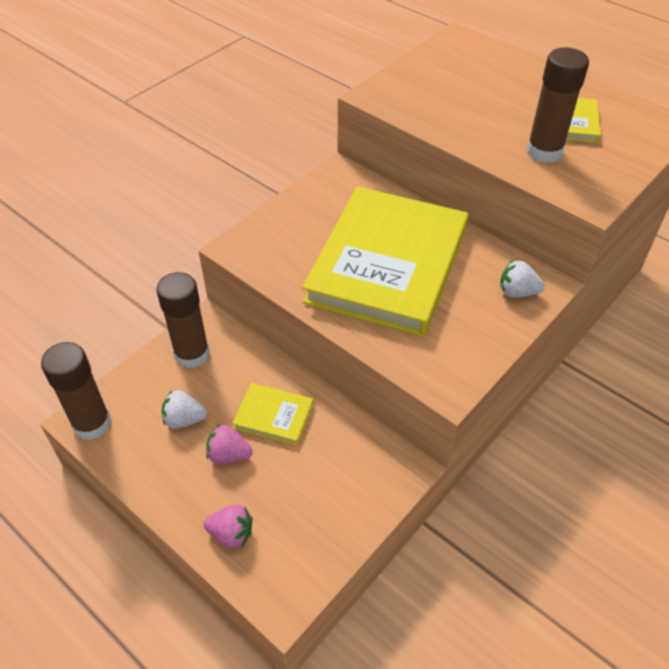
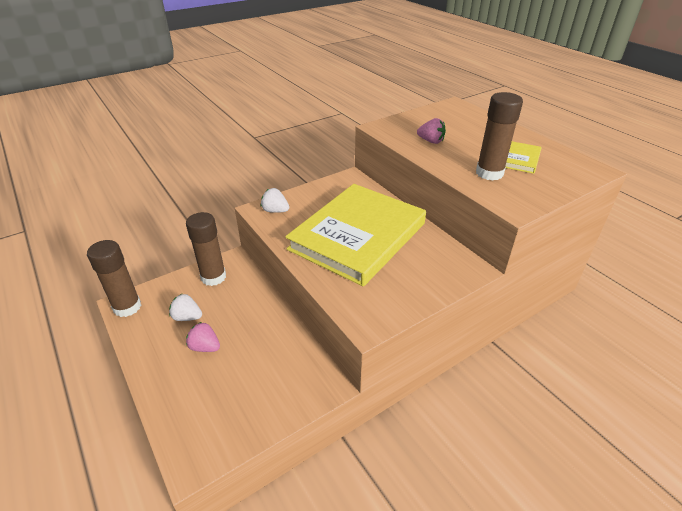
camera: 15 degrees right, 10 degrees down
(231, 534) = (179, 402): pink strawberry -> pink strawberry (431, 141)
(273, 416) = (248, 327): yellow book -> none
(517, 292) = (447, 270): white strawberry -> white strawberry (275, 211)

